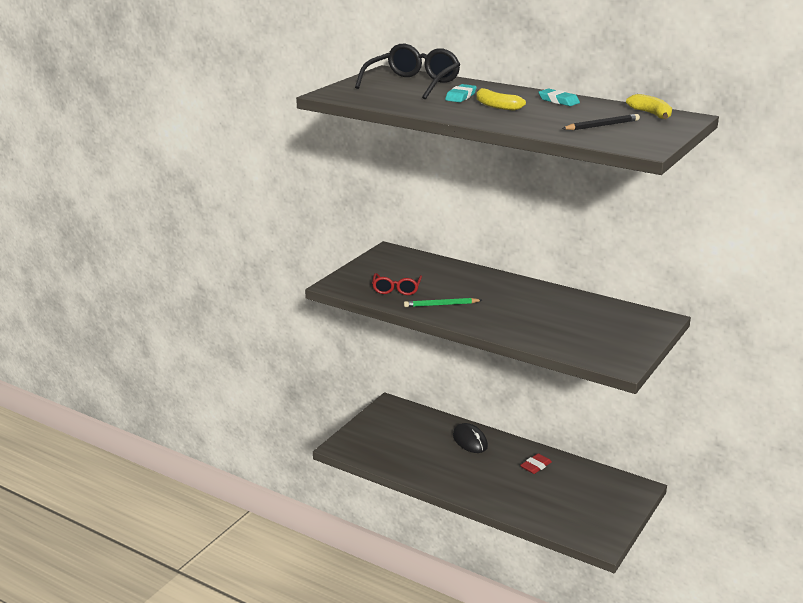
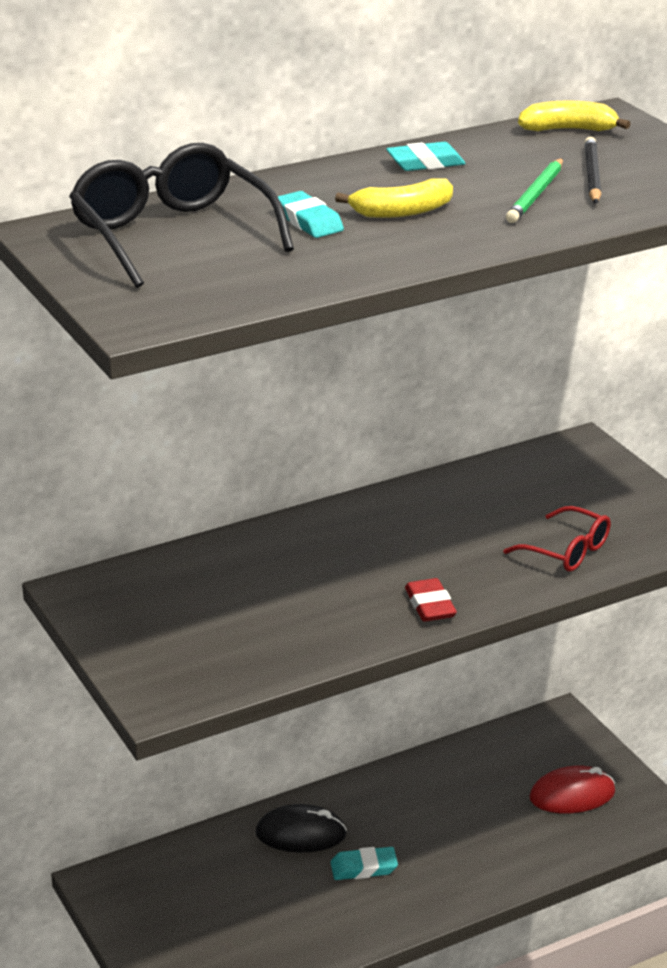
camera: 60 degrees left, 5 degrees up
(396, 289) = (250, 638): red glasses -> red glasses (567, 551)
(441, 305) = (356, 614): green pencil -> green pencil (536, 194)
(466, 465) = (364, 868): none -> turquoise eraser
(535, 466) = (428, 794): red eraser -> red eraser (430, 605)
(585, 509) = (572, 795): none -> red mouse

